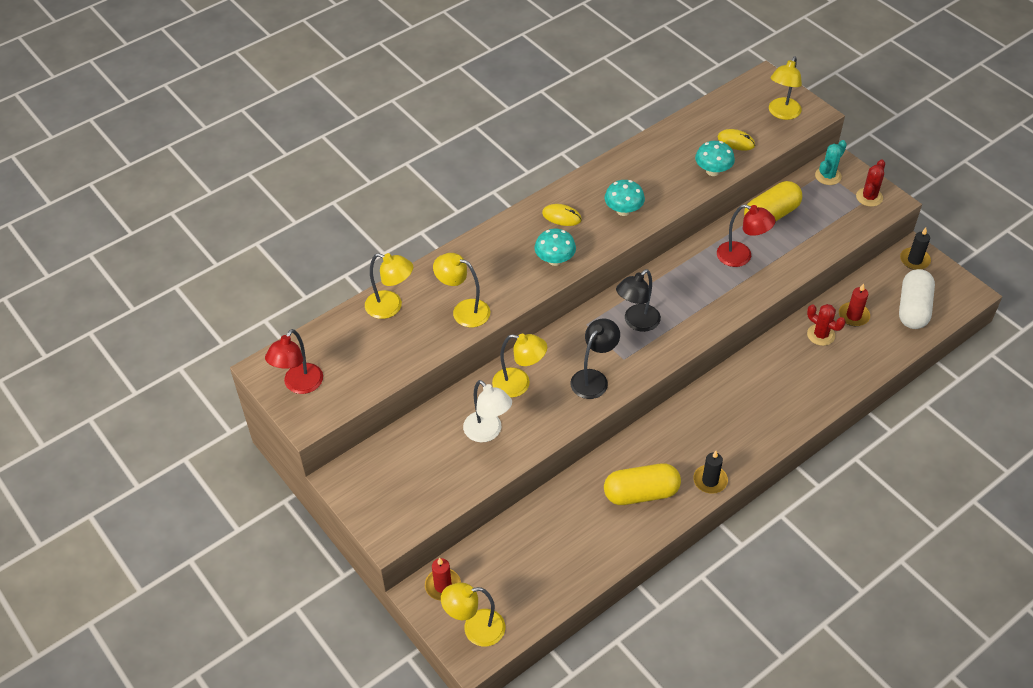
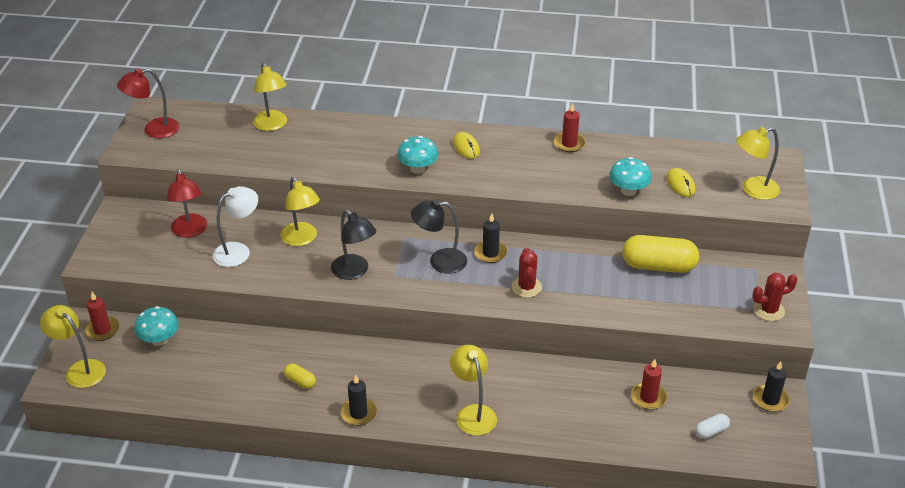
camera: 45 degrees right, 10 degrees down
(463, 310) = (311, 157): yellow lamp -> yellow lamp (473, 413)
(488, 432) = (238, 251): white lamp -> white lamp turned 135 degrees counterclockwise
(593, 378) = (354, 272): black lamp -> black lamp turned 60 degrees clockwise
(623, 210) = (516, 171): turquoise mushroom -> turquoise mushroom (159, 340)
(625, 161) = (569, 144): none -> red candle
(641, 493) = (300, 381): yellow capsule -> yellow capsule, size x0.47
(660, 289) = (490, 253): none -> black candle
(741, 257) = (588, 276): red lamp -> red lamp (190, 231)
(821, 335) = (598, 389): red cactus -> red cactus (526, 287)
(828, 176) = (754, 273): turquoise cactus -> none
(913, 308) = (711, 431): white capsule -> white capsule, size x0.47

